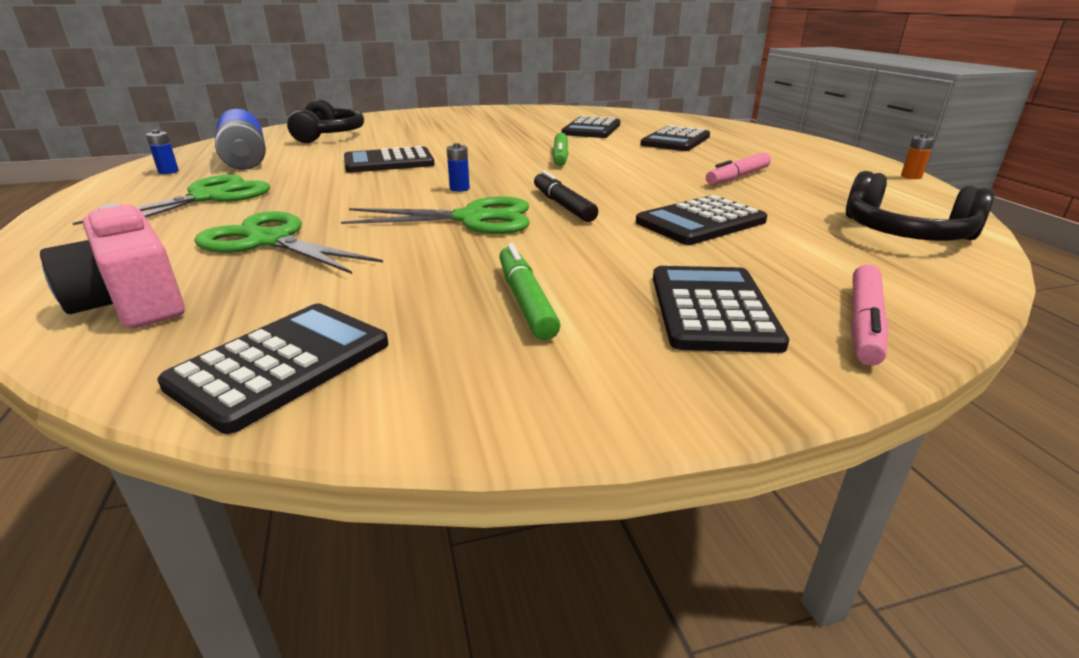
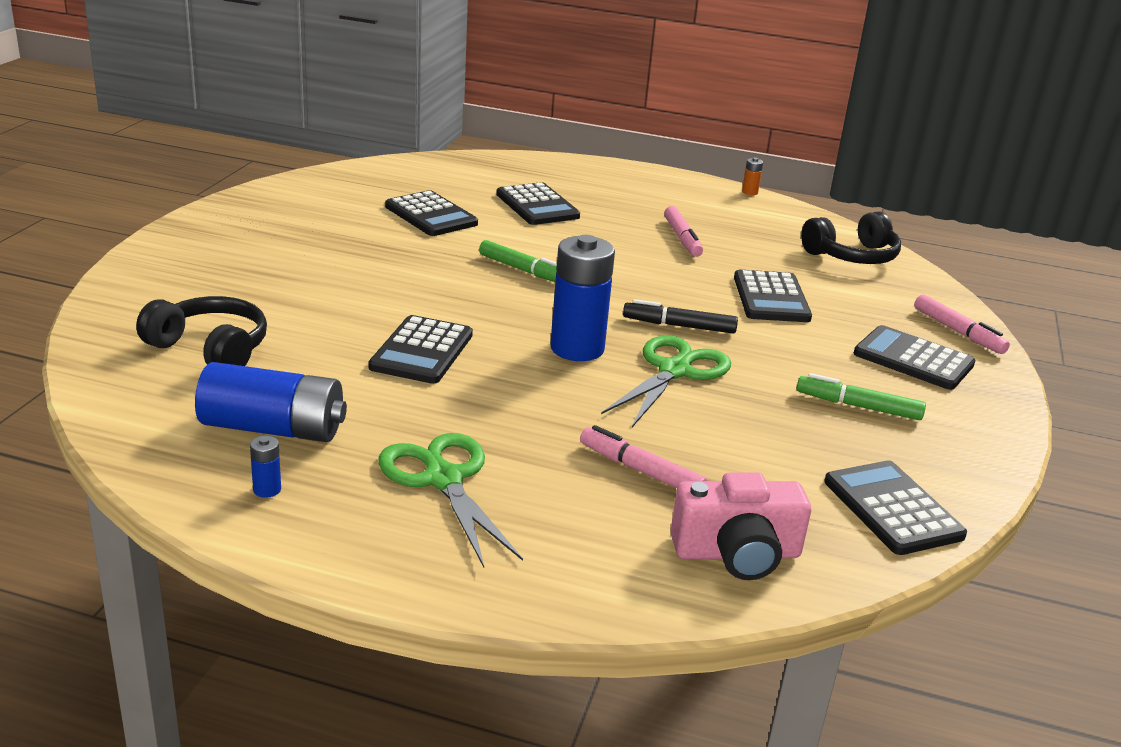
camera: 60 degrees left, 0 degrees up
(270, 241) = (641, 471): green scissors -> pink marker
(459, 189) = (577, 348): blue battery -> blue battery, size x2.48

